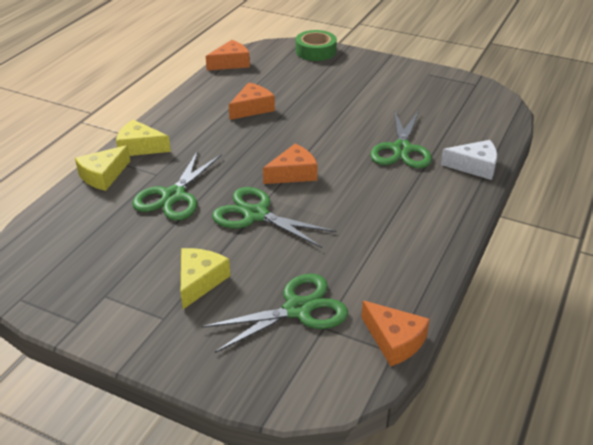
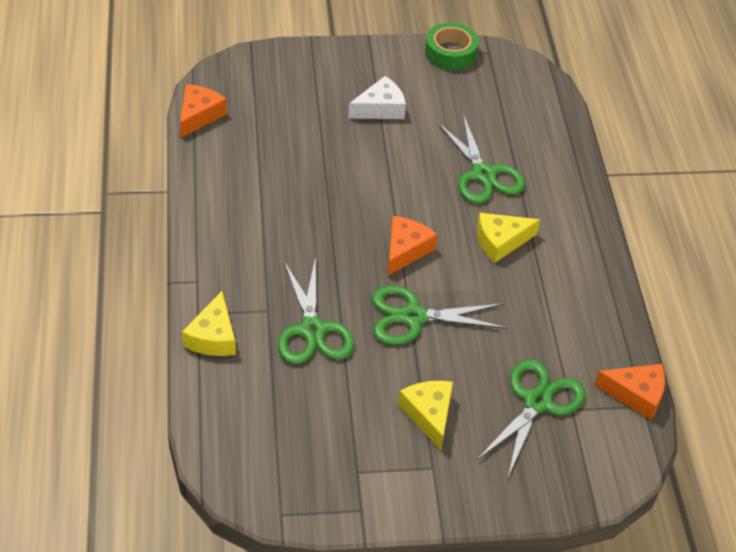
camera: 35 degrees left, 10 degrees up
(140, 147) = (214, 282): yellow cheese -> yellow cheese (501, 241)
(252, 108) = (286, 177): orange cheese -> none
(315, 51) = (281, 60): green tape -> green tape (450, 53)
(474, 166) = (565, 169): white cheese -> white cheese (380, 108)

